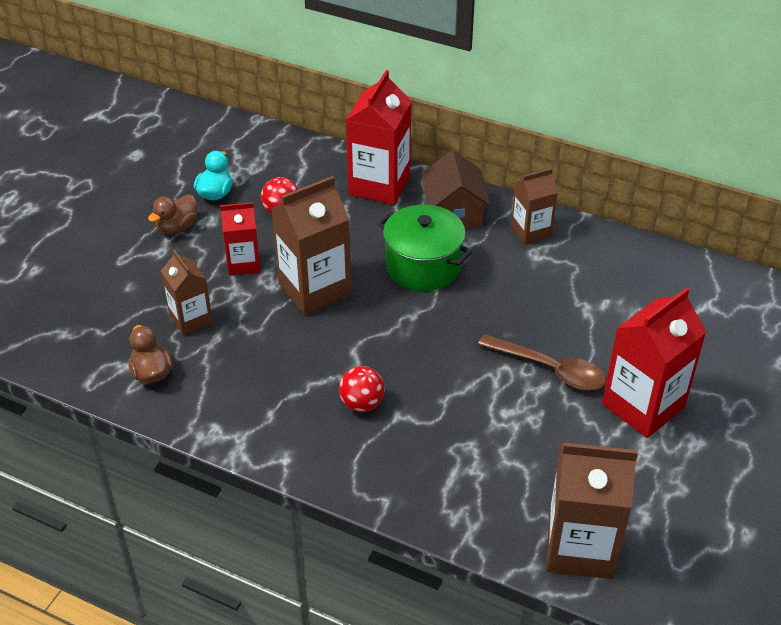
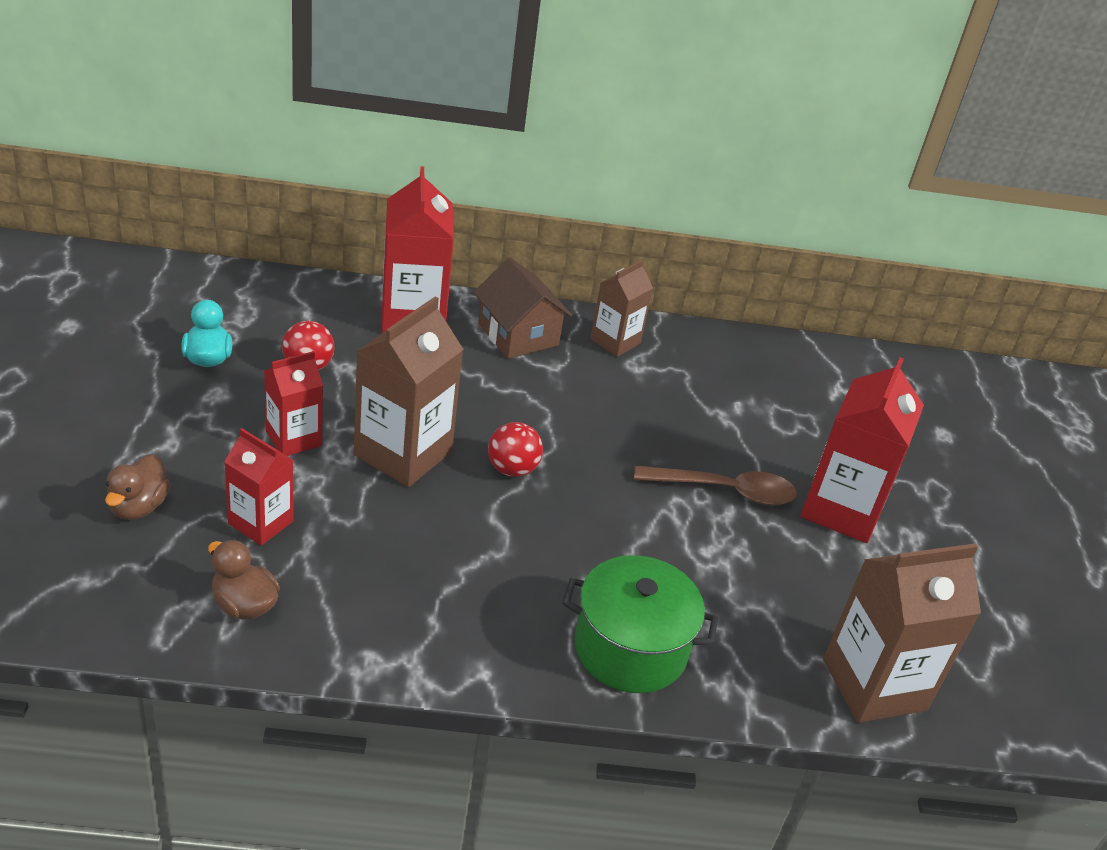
camera: 30 degrees left, 5 degrees down
(177, 227) = (177, 409): brown duck -> brown duck (138, 506)
(191, 319) = (261, 522): brown carton -> red carton
(362, 403) = (539, 580): red ball -> red ball (512, 469)
(423, 266) = (518, 401): green pot -> green pot (630, 648)

